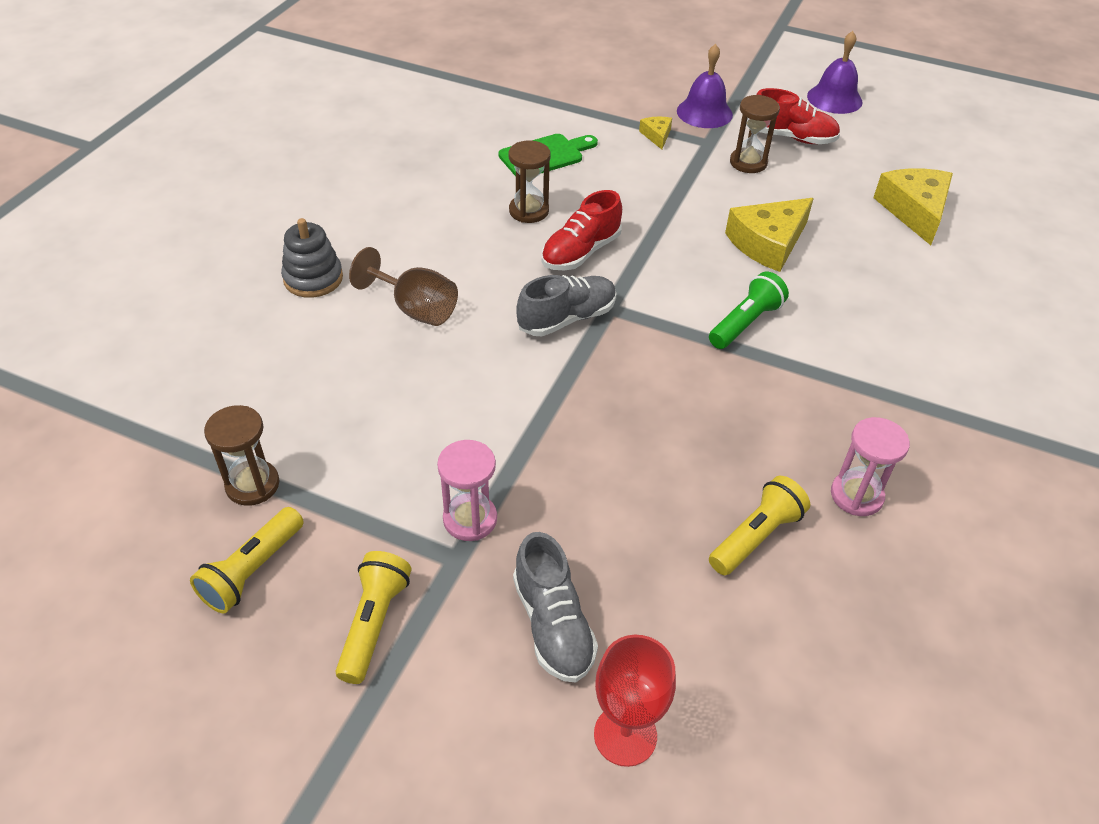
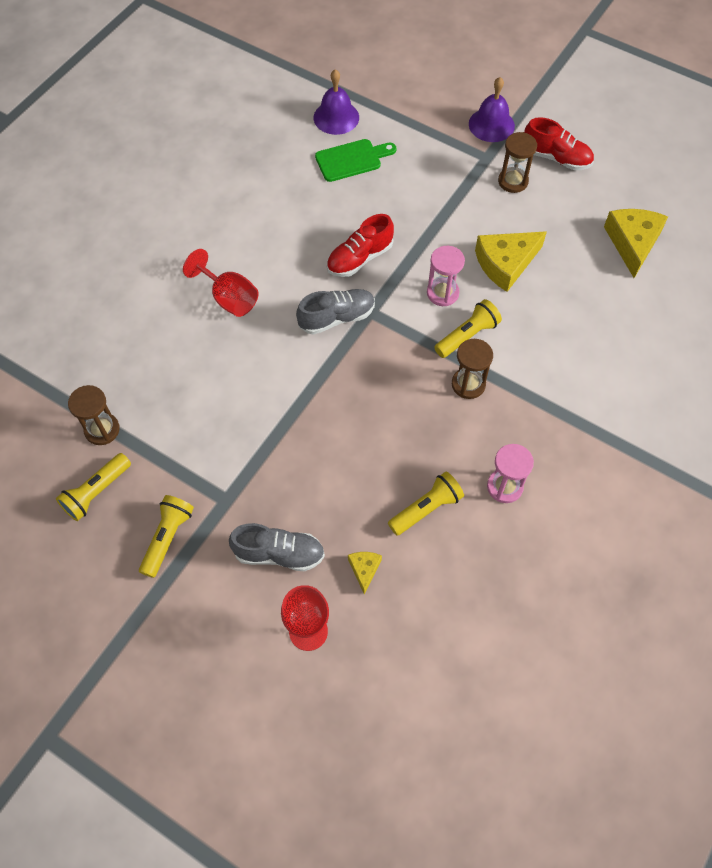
camera: 10 degrees right, 15 degrees up
(313, 278) = (159, 263): grey stacking toy -> none
(415, 309) = (229, 298): brown goblet -> red goblet
(470, 519) = (239, 472): pink hourglass -> pink hourglass (442, 293)
(529, 211) = (328, 214): brown hourglass -> brown hourglass (468, 384)
(553, 624) = (279, 554): grey shoe -> grey shoe turned 75 degrees counterclockwise
(656, 136) = (446, 146): yellow cheese -> yellow cheese (364, 569)
(745, 323) = (467, 335): green flashlight -> yellow flashlight
(834, 99) = (605, 118): purple bell -> purple bell (336, 117)

